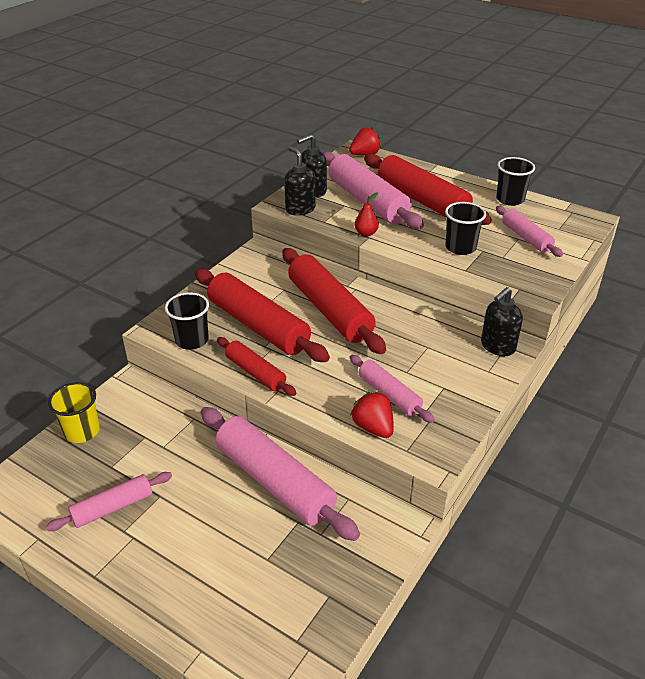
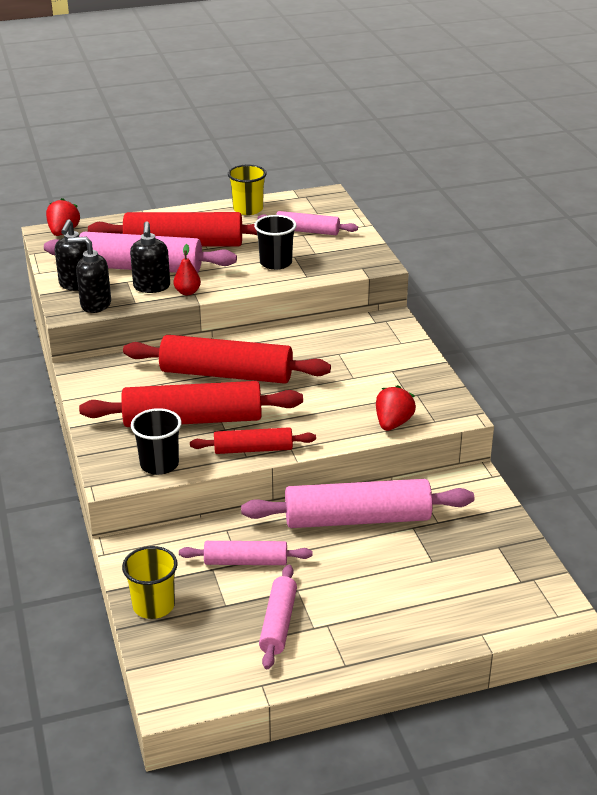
camera: 50 degrees left, 5 degrees down
(373, 427) = (393, 423): red strawberry -> red strawberry turned 105 degrees clockwise
(389, 394) = (367, 398): pink rolling pin -> pink rolling pin (246, 561)
(497, 347) = (381, 324): black soap dispenser -> black soap dispenser (152, 287)
(510, 199) = (248, 209): black cup -> yellow cup

